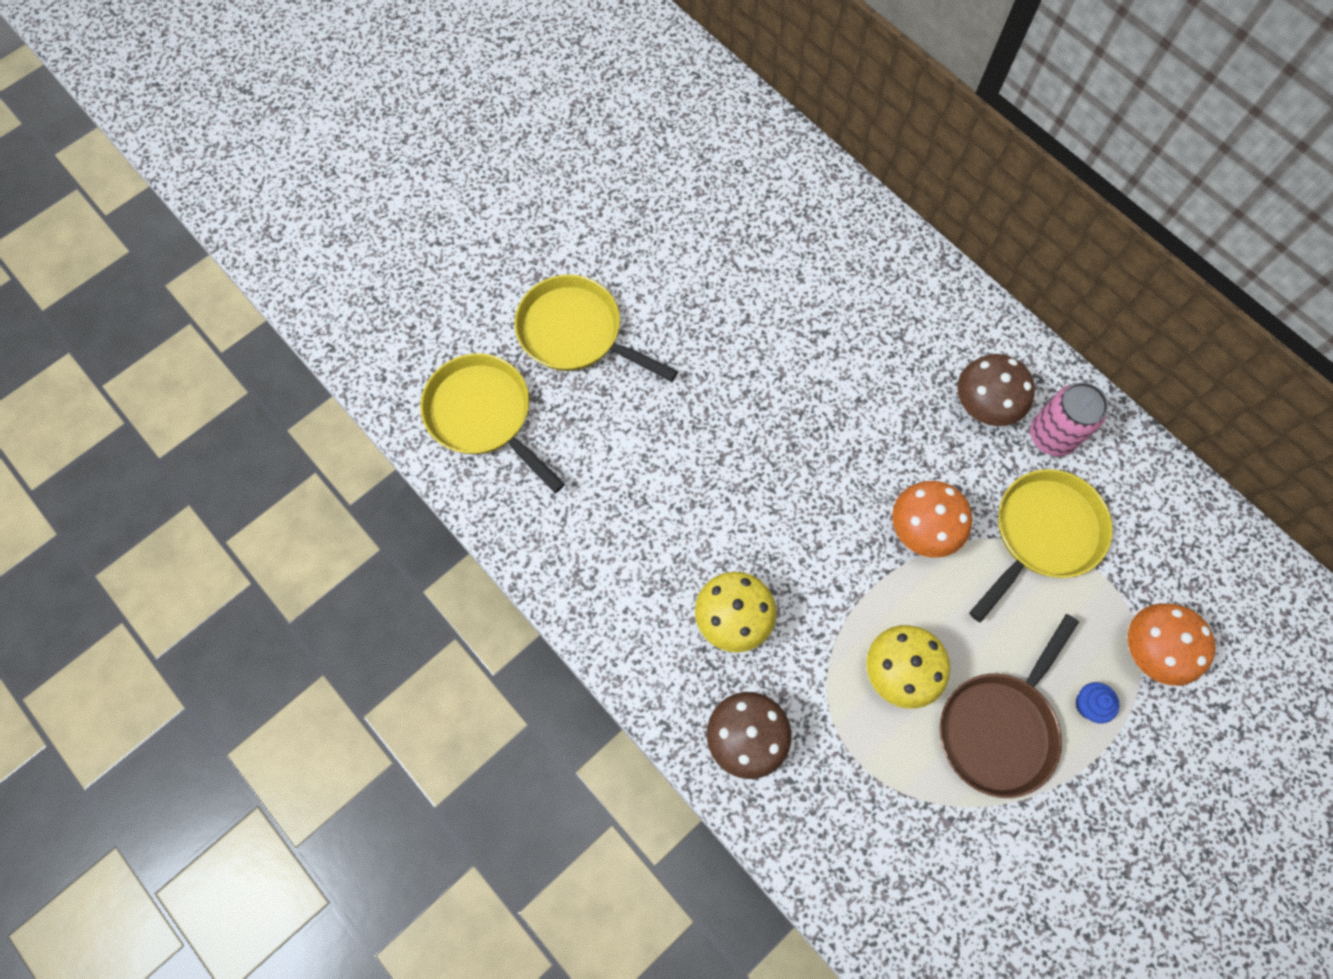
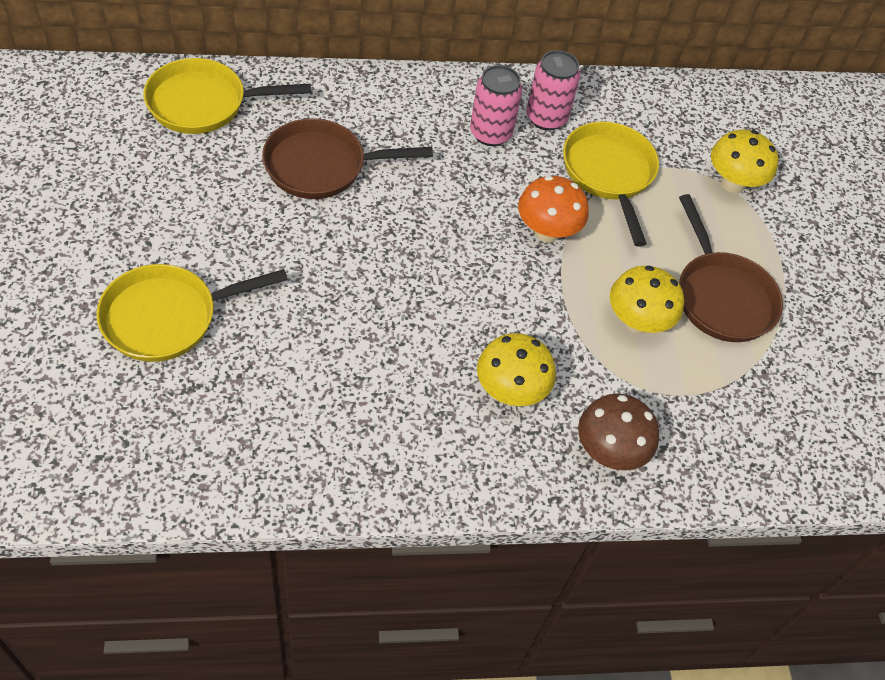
camera: 60 degrees left, 15 degrees down
(484, 415) = (165, 436): yellow pan -> yellow pan (203, 103)
(813, 313) = (322, 166): none -> brown pan
(983, 406) = (490, 133): brown mushroom -> pink can
(1089, 705) = (743, 240): blue cupcake -> none
(1149, 650) = (732, 183): orange mushroom -> yellow mushroom

